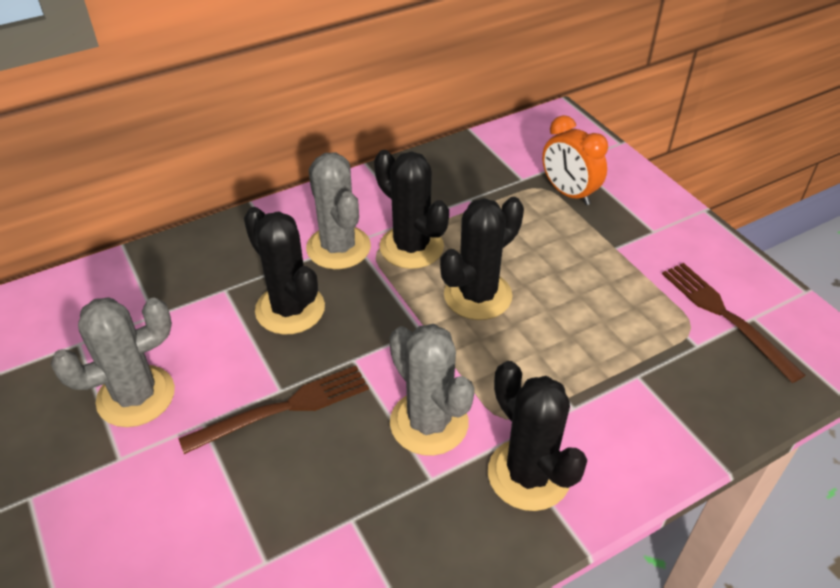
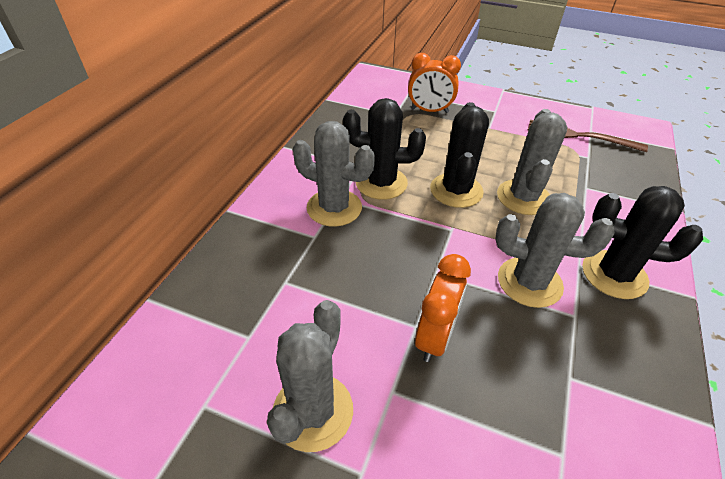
camera: 40 degrees left, 0 degrees up
(284, 408) = (435, 337): brown fork -> orange clock
(290, 309) = (352, 267): black cactus -> none
(542, 343) = (523, 197): none -> grey cactus

